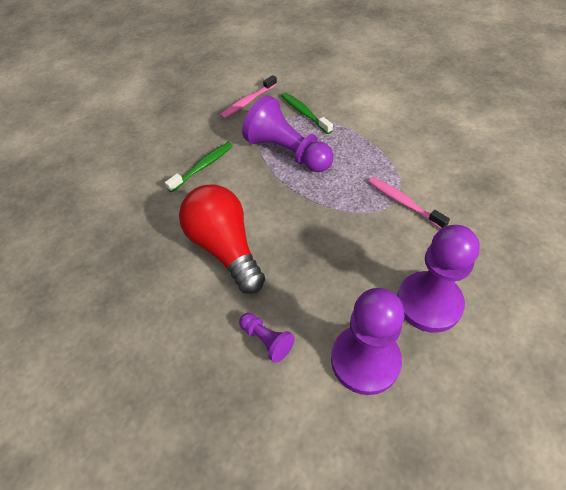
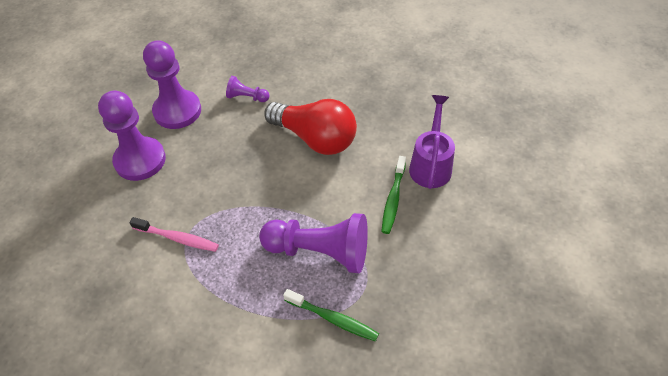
camera: 150 degrees right, 0 degrees up
(148, 181) = (431, 165): none -> purple watering can
(248, 102) = (415, 308): pink toothbrush -> none

